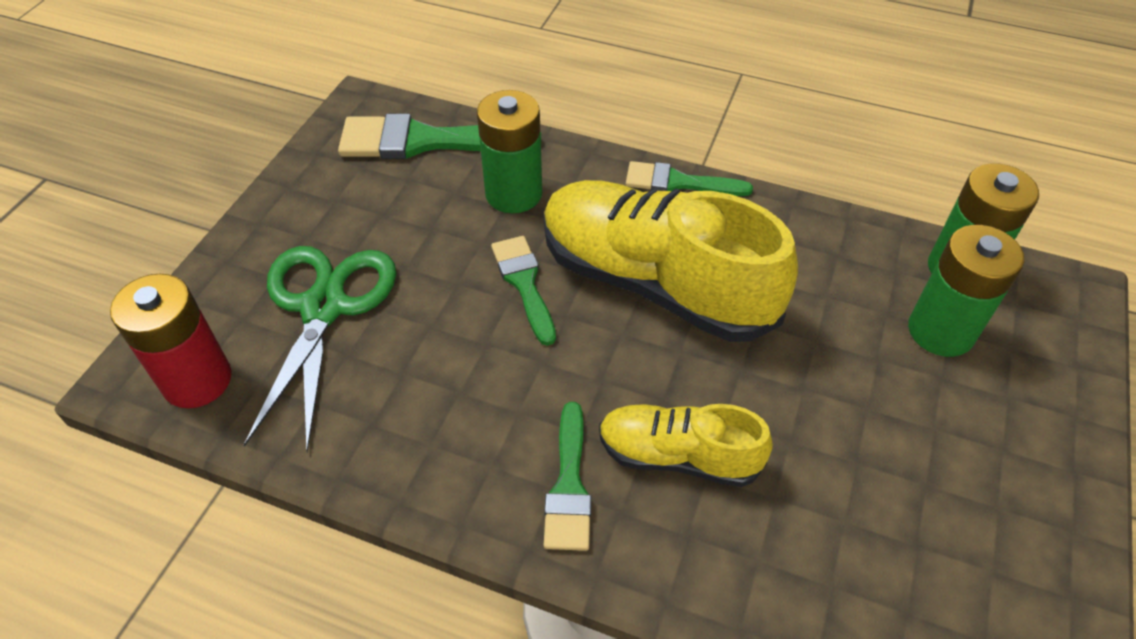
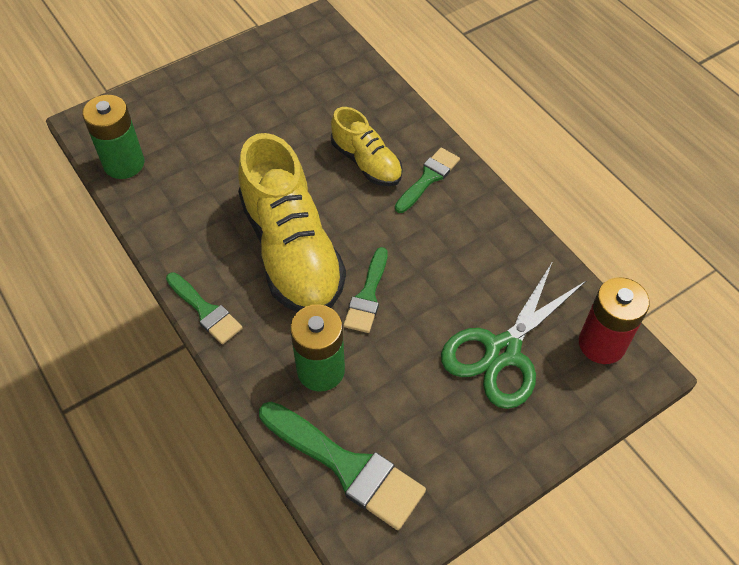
camera: 145 degrees left, 5 degrees up
(940, 331) = (178, 143): green battery -> none

